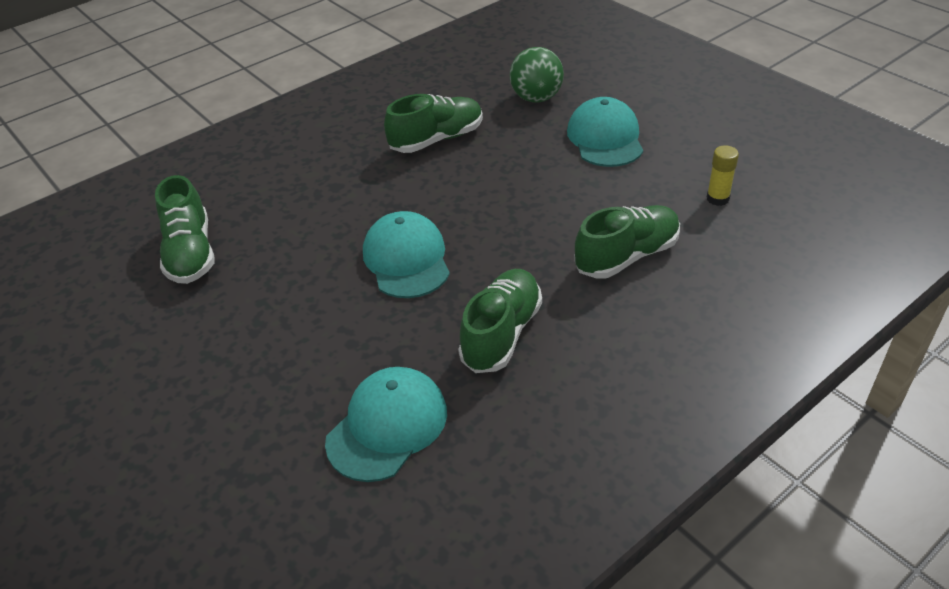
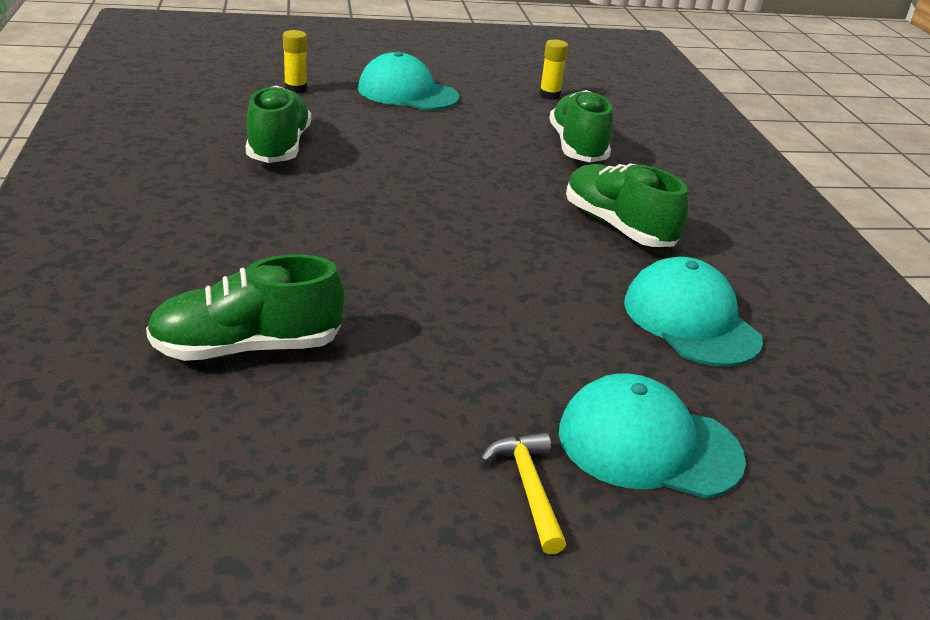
camera: 65 degrees left, 10 degrees down
(129, 418) = (528, 488): none -> yellow hammer
(190, 253) = (247, 348): green shoe -> green shoe turned 150 degrees clockwise
(406, 259) = (455, 228): turquoise cap -> turquoise cap (648, 445)
(536, 98) = (295, 89): green ball -> yellow glue stick

